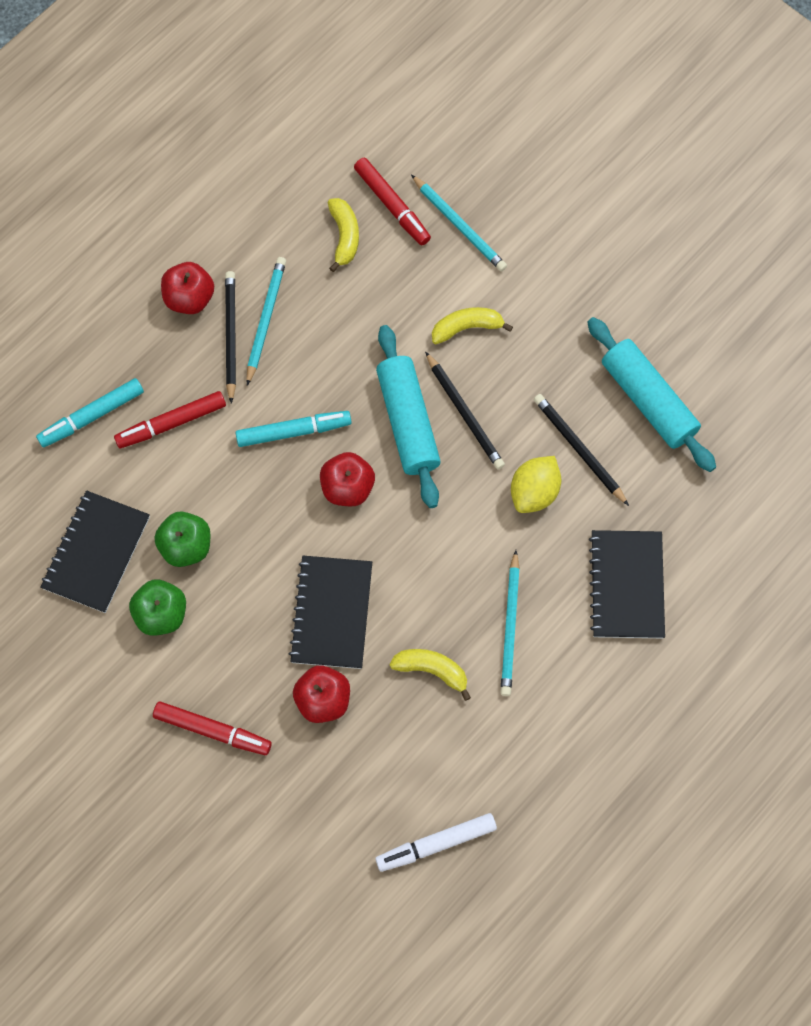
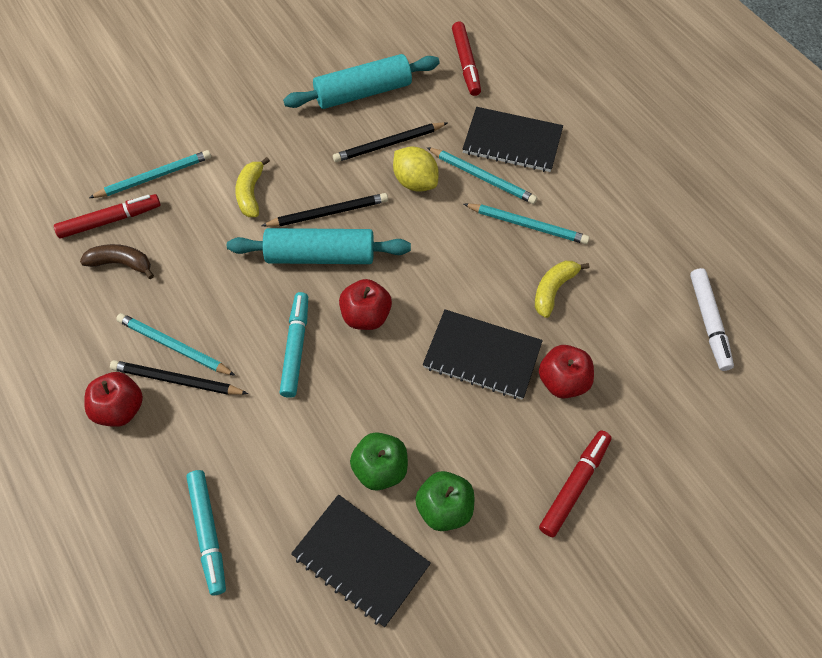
camera: 75 degrees left, 10 degrees down
(171, 423) = (246, 455): red marker -> red marker (466, 63)
(344, 236) = (121, 263): yellow banana -> brown banana
(563, 563) = (482, 177): none -> turquoise pencil

